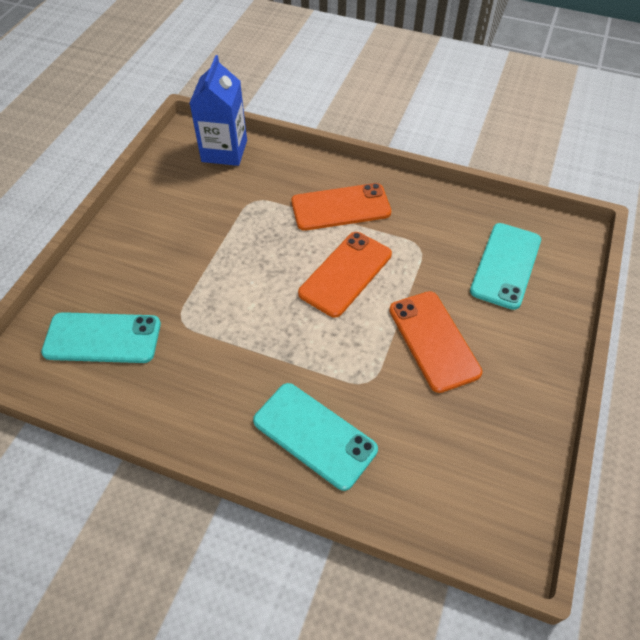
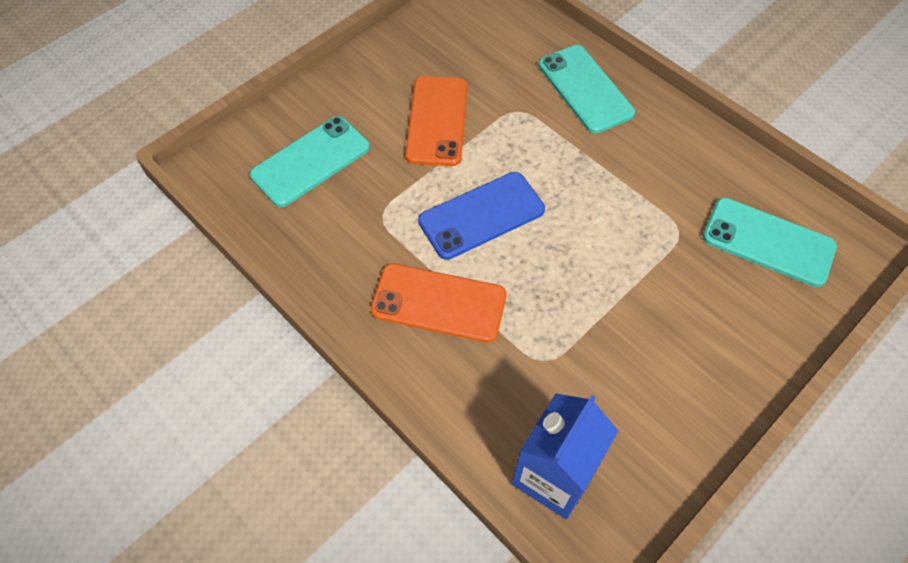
camera: 155 degrees left, 5 degrees up
(345, 273) = (481, 216): orange phone -> blue phone

